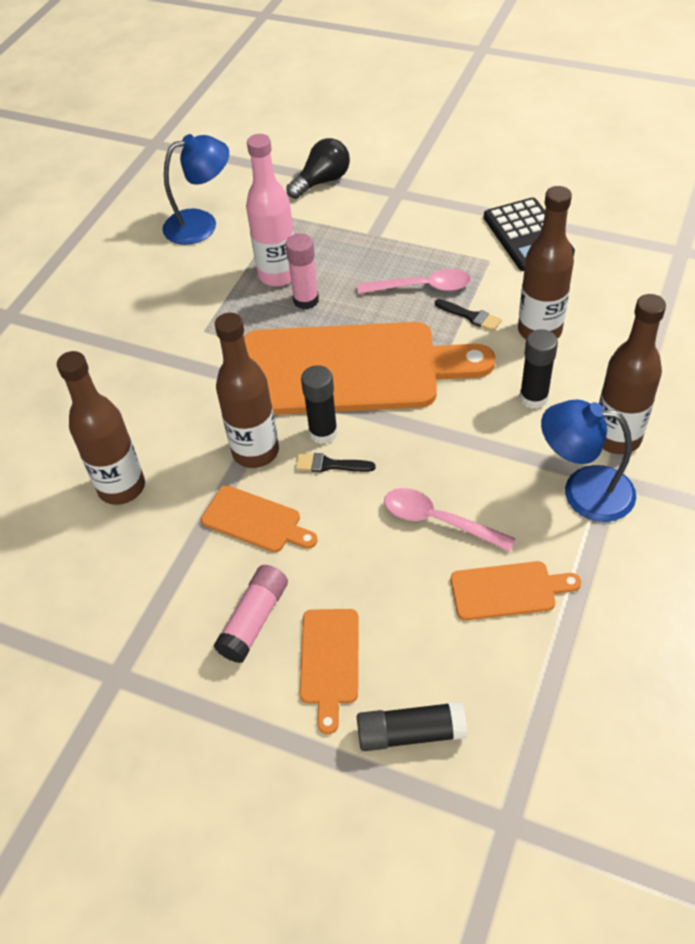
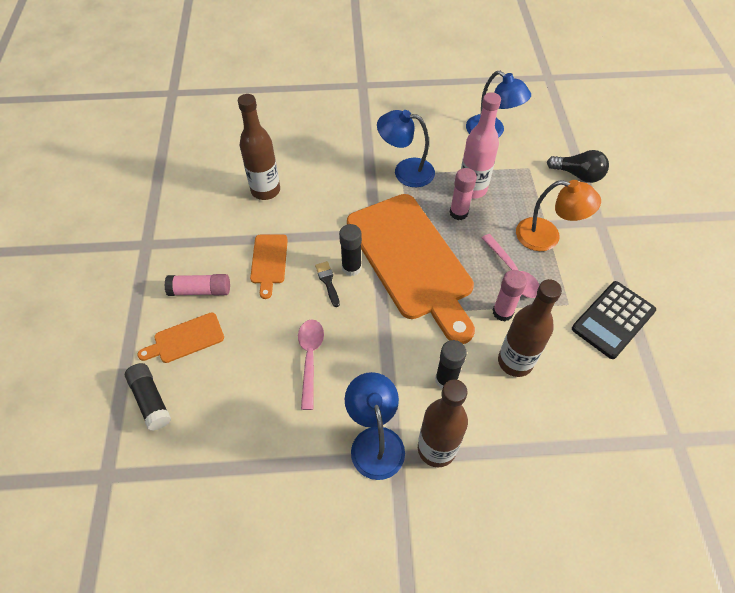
camera: 60 degrees right, 5 degrees up
(202, 325) = (405, 171): none -> blue lamp
(255, 452) = (320, 240): brown bottle -> none
(391, 240) = (547, 237): none -> orange lamp
(470, 316) = (502, 312): black brush -> pink glue stick
(508, 590) = (271, 419): orange cutting board -> none

